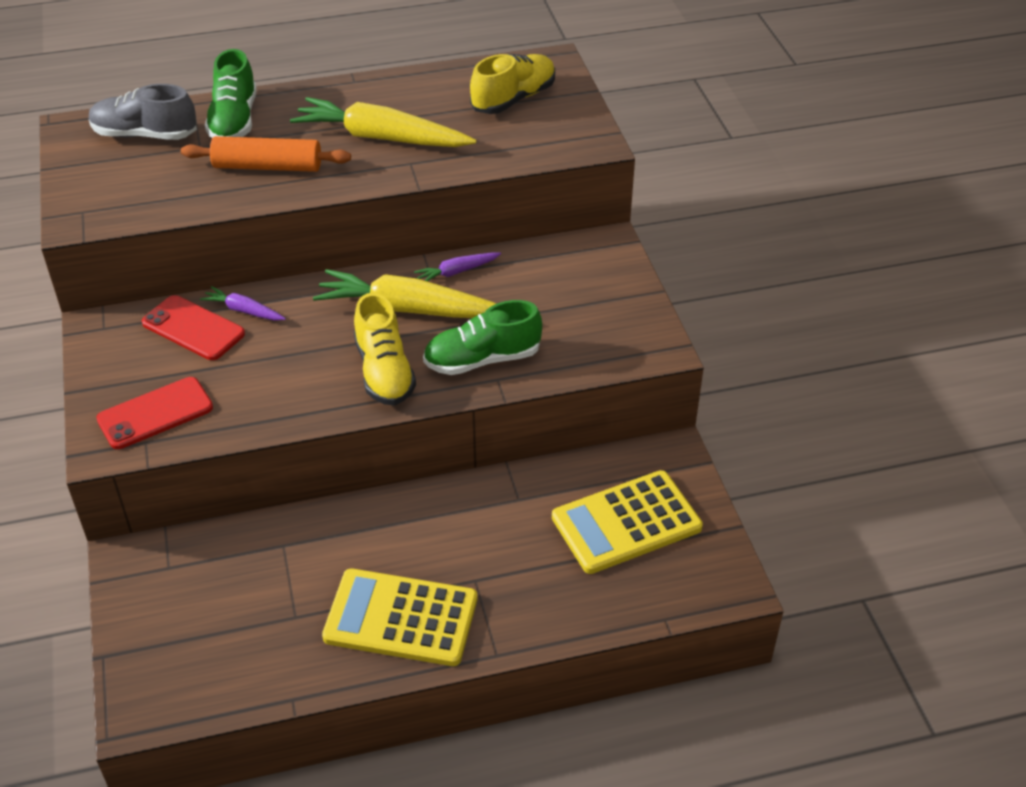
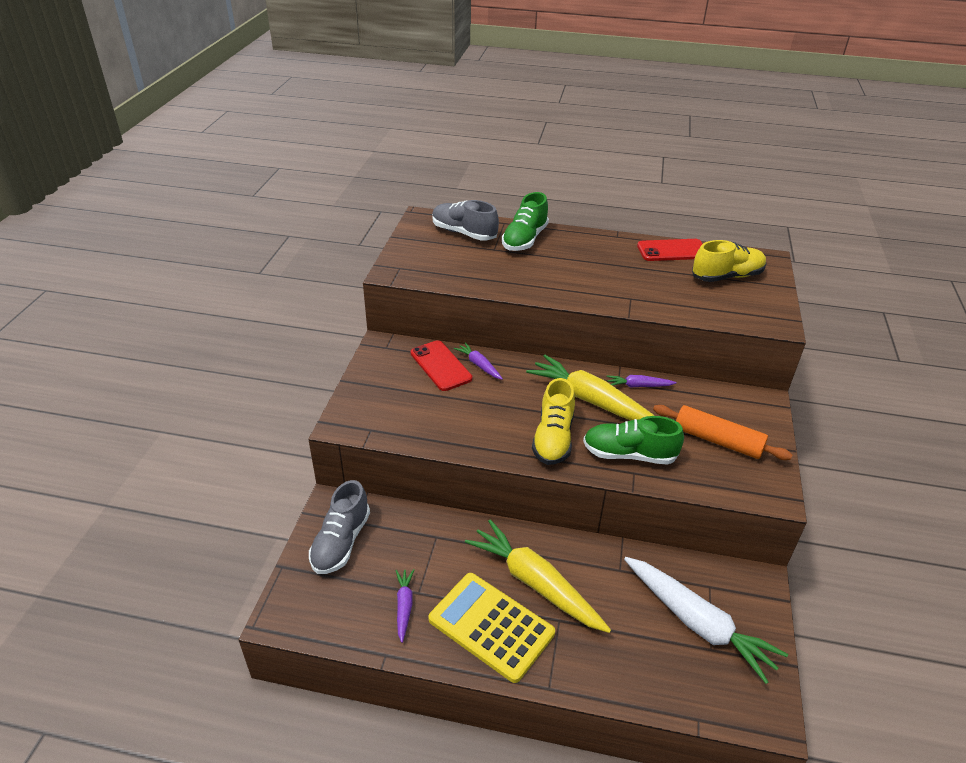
camera: 25 degrees right, 5 degrees down
(155, 413) = (387, 413): red phone -> red phone (672, 251)
(164, 598) = (341, 542): none -> grey shoe
(267, 167) = (531, 273): orange rolling pin -> orange rolling pin (717, 440)
(286, 638) = (404, 606): none -> purple carrot
(381, 138) = (618, 276): yellow carrot -> yellow carrot (535, 583)
(626, 523) = (698, 623): yellow calculator -> white carrot

